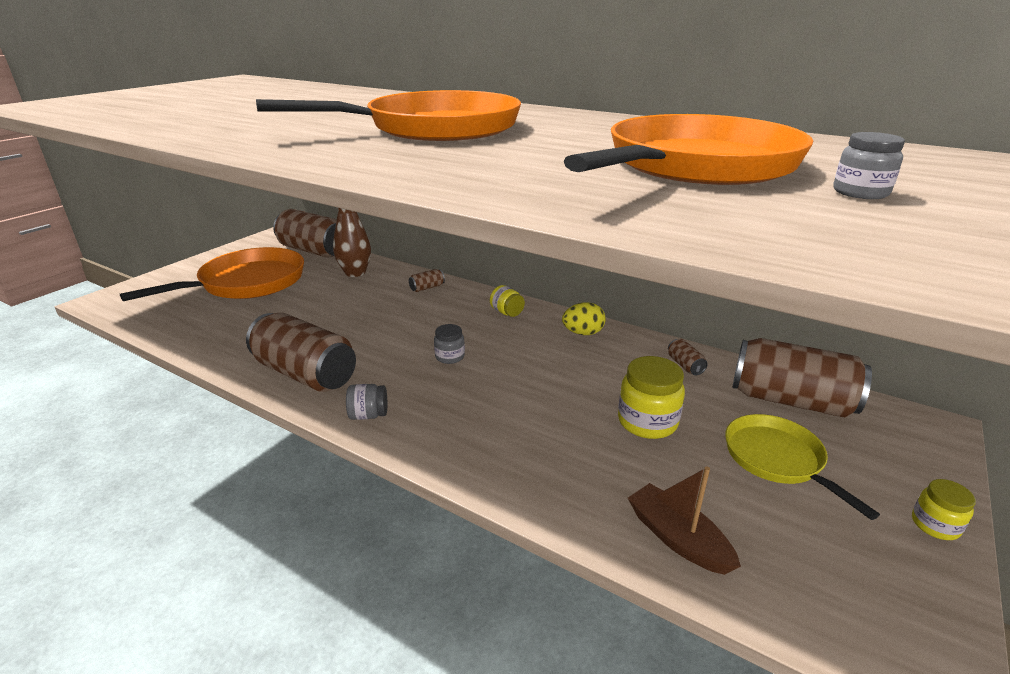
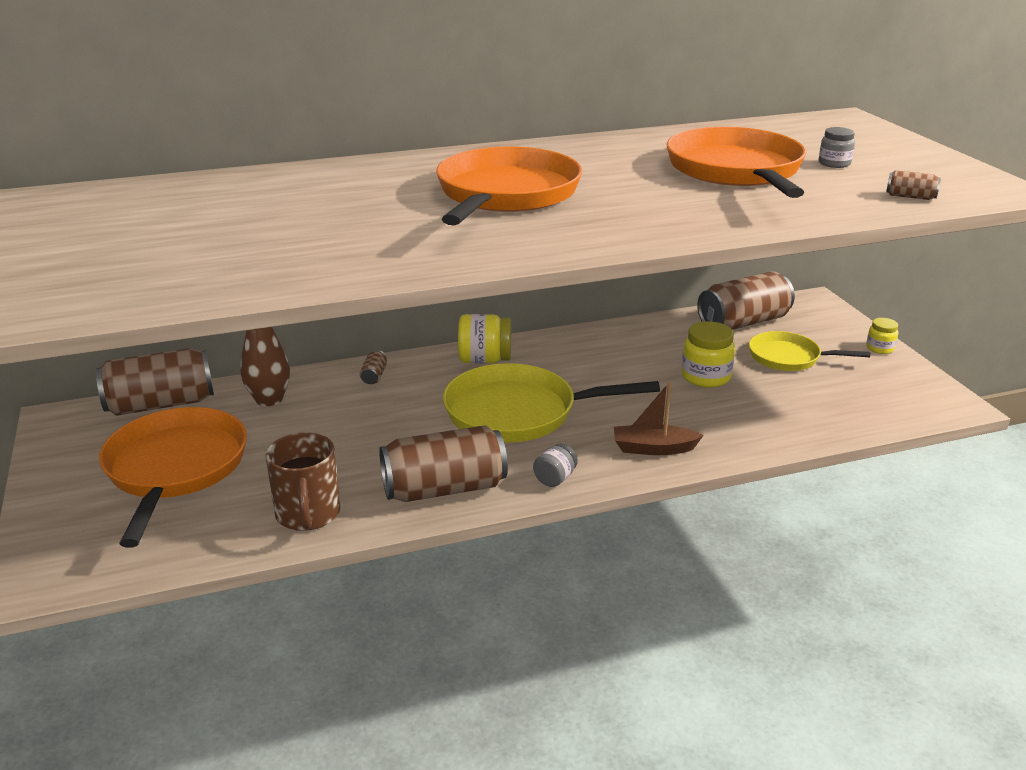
camera: 50 degrees left, 0 degrees up
(228, 340) = (308, 514): none -> brown mug
(450, 357) = (518, 412): grey jar -> yellow pan
(507, 312) = (484, 360): yellow jar -> yellow jar, size x1.71
(583, 333) = (566, 345): yellow egg -> none
(677, 538) = (816, 421): brown boat -> brown boat (653, 448)
(685, 365) = (662, 332): brown can -> brown can (910, 197)

